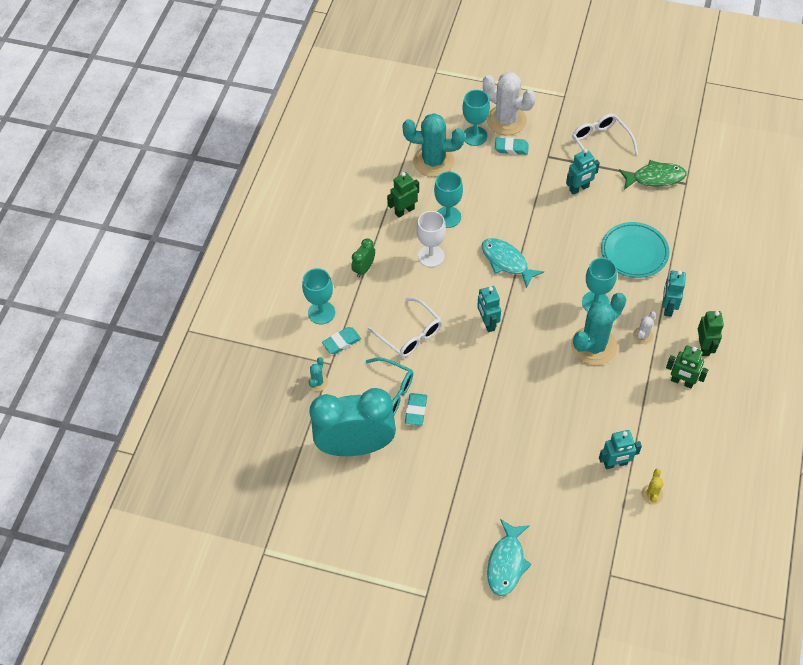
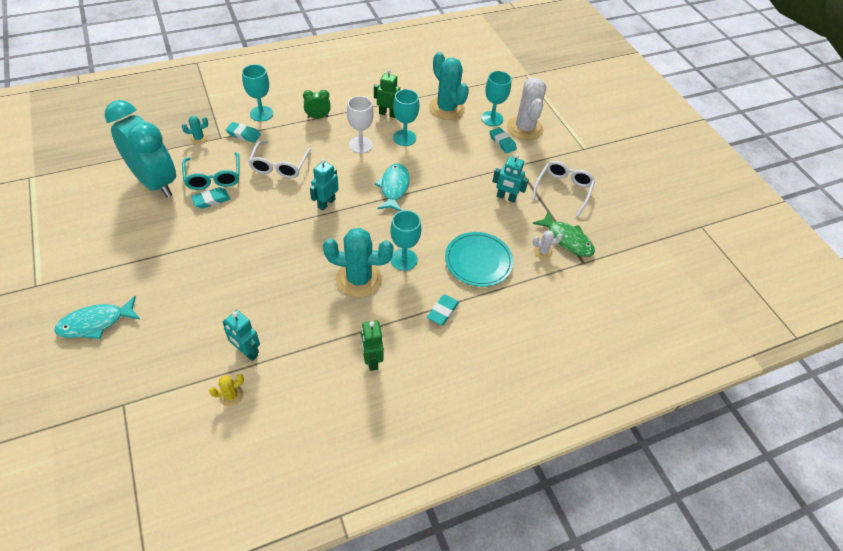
camera: 45 degrees right, 5 degrees down
(643, 335) = (397, 307): white cactus -> white cactus (542, 251)
(668, 307) = (442, 311): turquoise robot -> turquoise eraser
(704, 347) = (423, 359): green robot -> none

